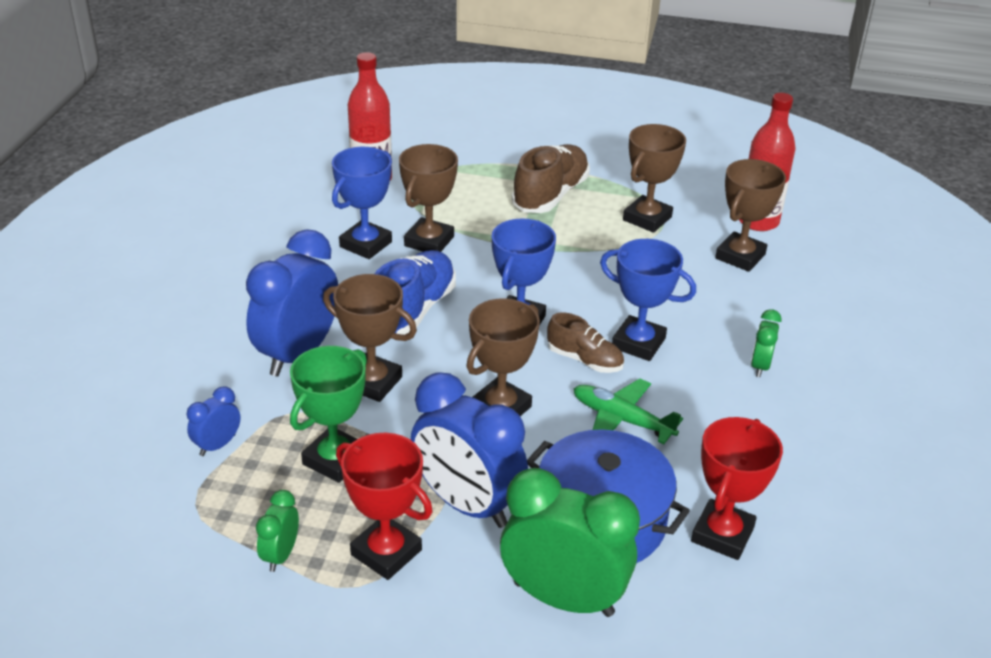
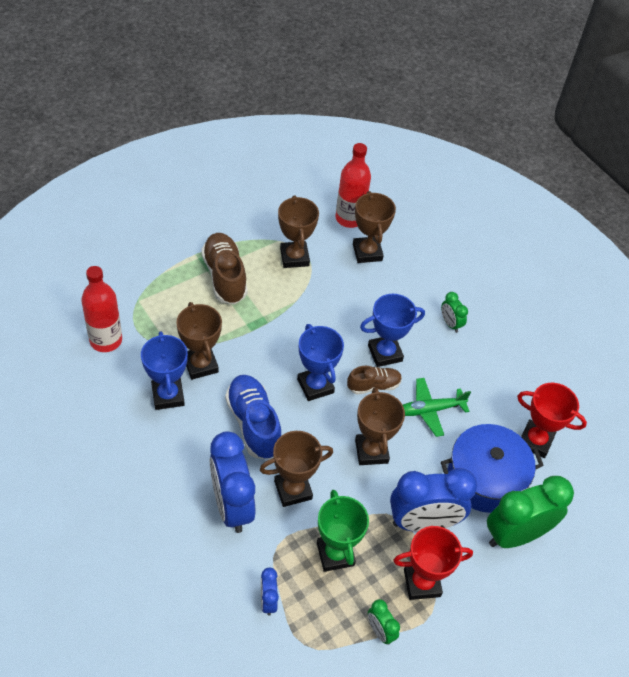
camera: 50 degrees left, 15 degrees up
(722, 534) = (535, 441): red trophy -> red trophy turned 45 degrees counterclockwise

